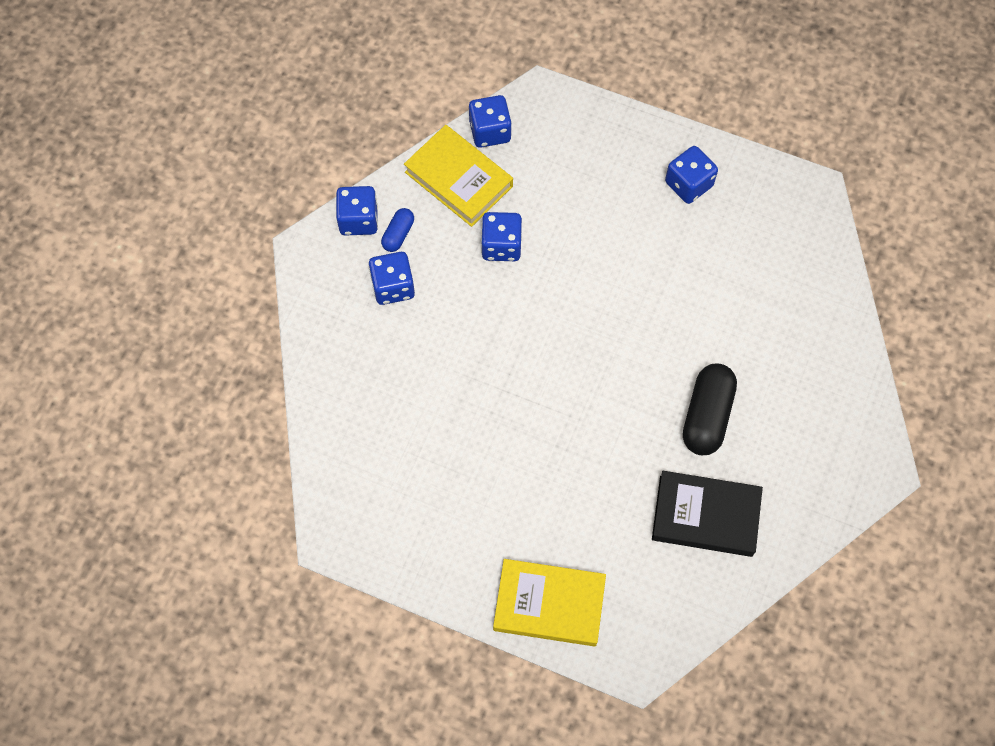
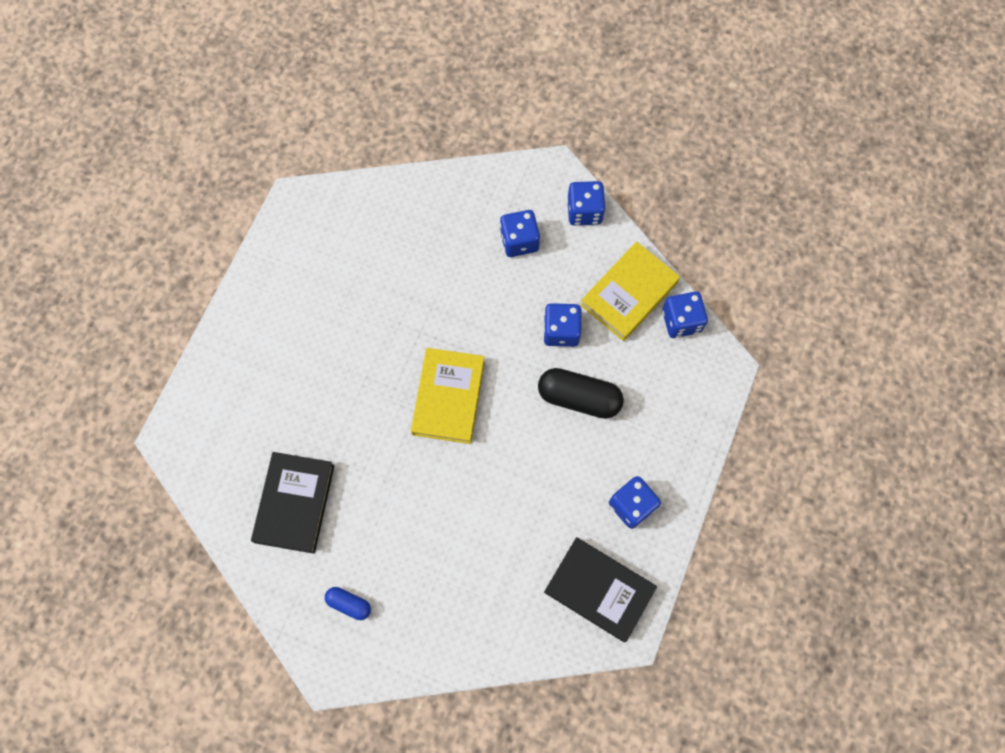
camera: 90 degrees right, 5 degrees up
(398, 234) = (571, 244): blue capsule -> blue capsule (349, 604)
(549, 604) = (226, 368): yellow book -> yellow book (448, 397)
(707, 416) = (390, 510): black capsule -> black capsule (579, 398)
(775, 216) = (599, 589): none -> black book

